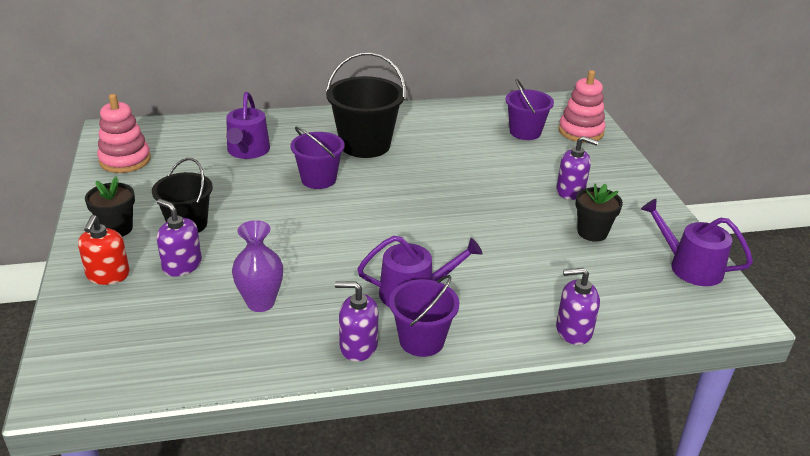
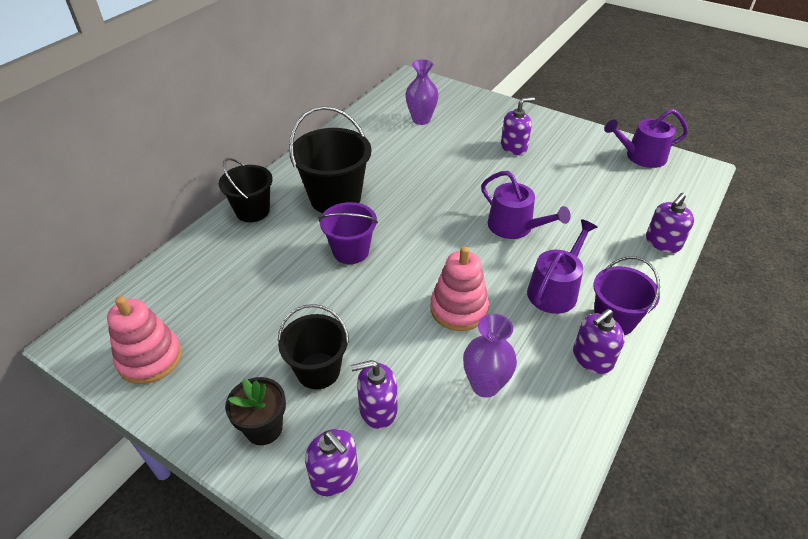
camera: 45 degrees left, 10 degrees up
(108, 275) = (334, 475): red soap dispenser -> purple soap dispenser
(247, 151) = (252, 267): purple watering can -> purple watering can (515, 227)
(301, 122) = (252, 211): none -> black bucket
(525, 132) = (421, 120): purple bucket -> purple vase
(581, 131) = (451, 99): pink stacking toy -> pink stacking toy (459, 309)
(592, 232) = (568, 168): black flower pot -> none

